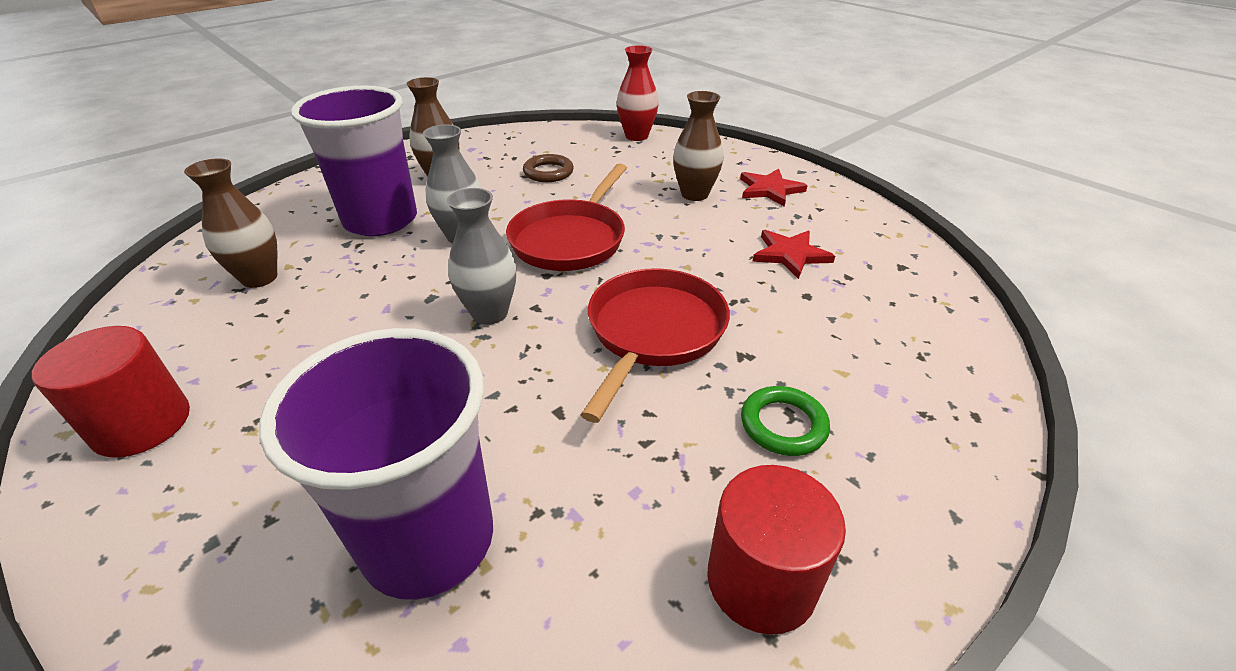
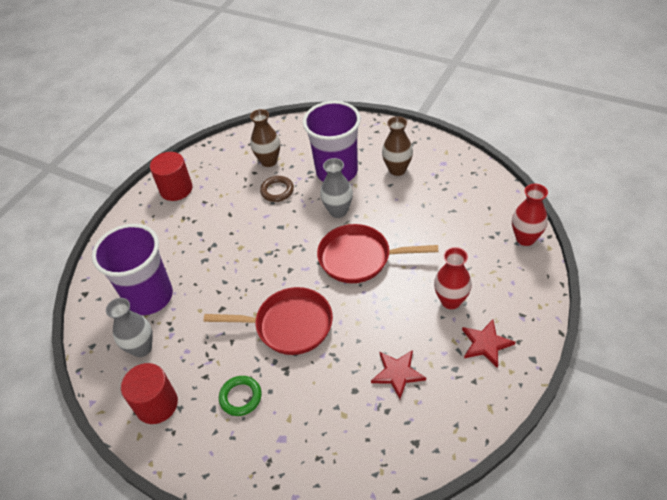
camera: 75 degrees right, 10 degrees up
(490, 313) = (277, 254): grey vase -> grey vase (142, 348)
(548, 172) = (434, 214): brown ring -> brown ring (277, 191)
(694, 194) = (451, 301): brown vase -> red vase

